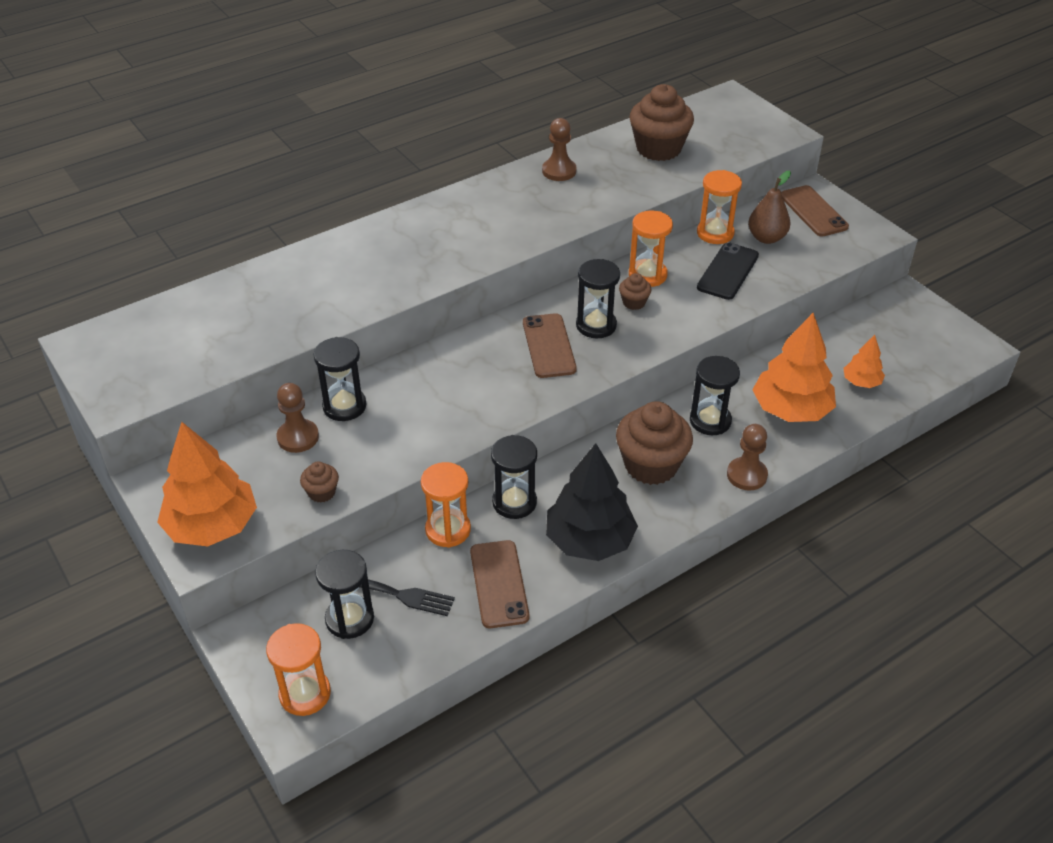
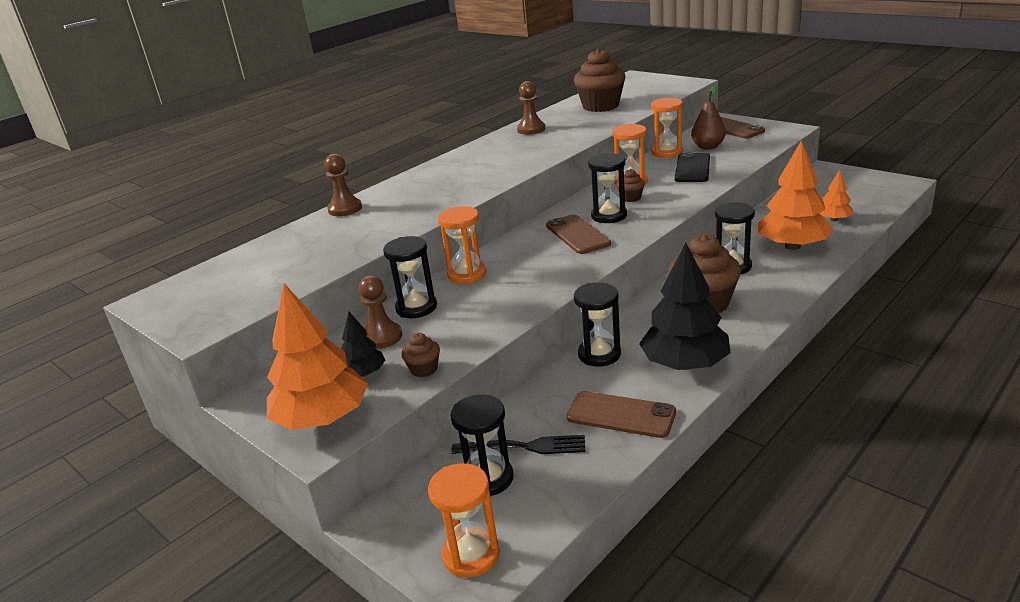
camera: 10 degrees left, 15 degrees down
(265, 481) = (364, 373): none -> black tree
(448, 530) = (549, 387): orange hourglass -> orange hourglass (467, 274)
(499, 584) = (621, 415): brown phone -> brown phone turned 45 degrees counterclockwise
(746, 475) = (789, 291): brown pawn -> brown pawn (345, 209)

